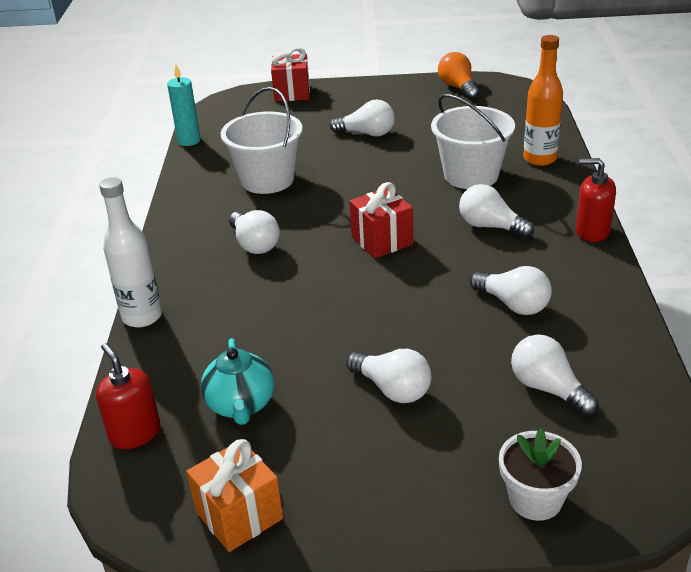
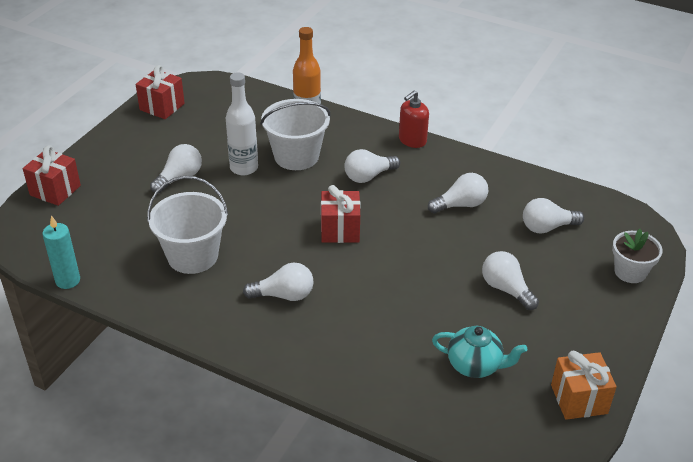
camera: 65 degrees left, 5 degrees up
(135, 433) = (469, 431): red soap dispenser -> none
(142, 317) = (329, 389): white bottle -> white bottle (244, 168)
(392, 389) = (506, 289): white light bulb -> white light bulb turned 105 degrees counterclockwise
(458, 88) = (162, 107): orange light bulb -> red gift

